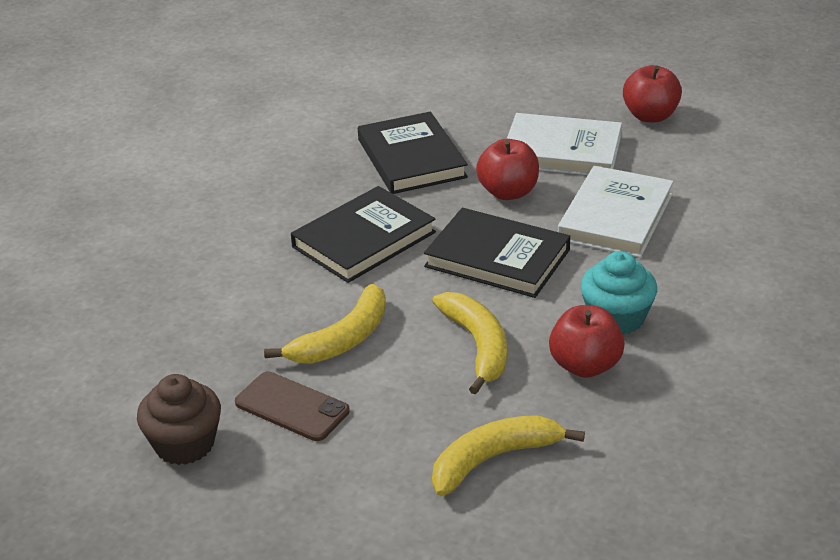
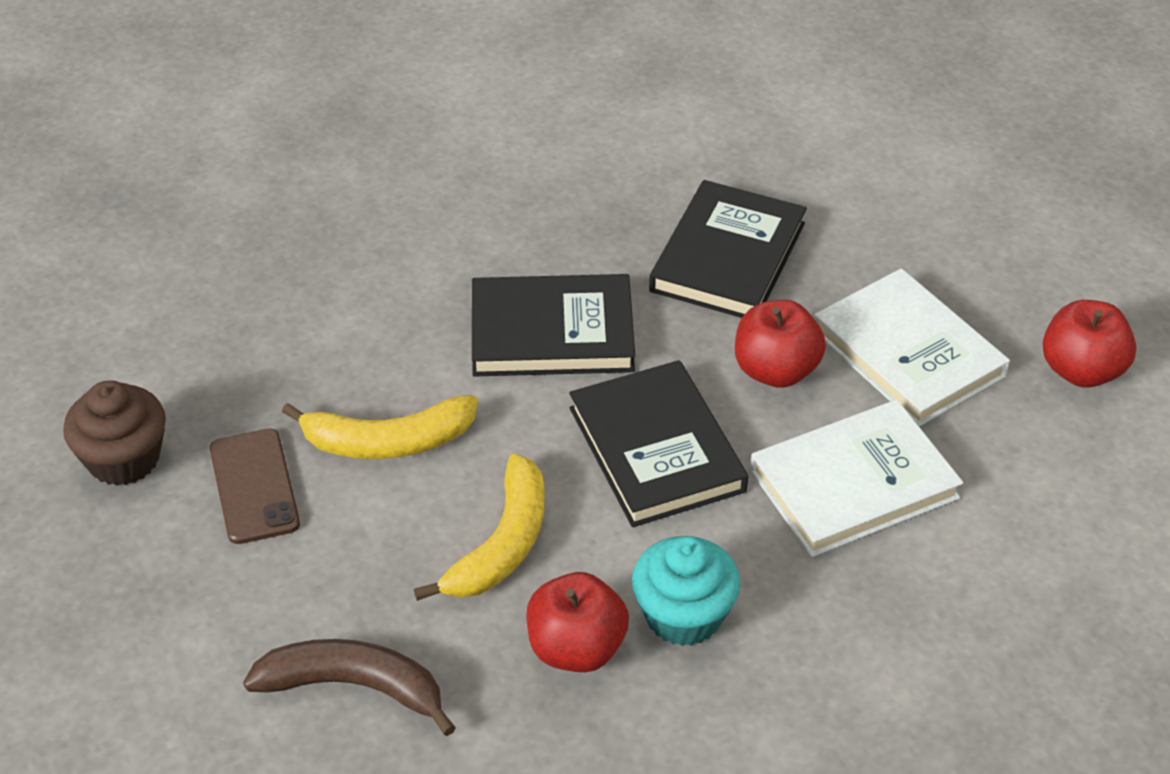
camera: 40 degrees right, 10 degrees up
(494, 459) = (355, 687): yellow banana -> brown banana

